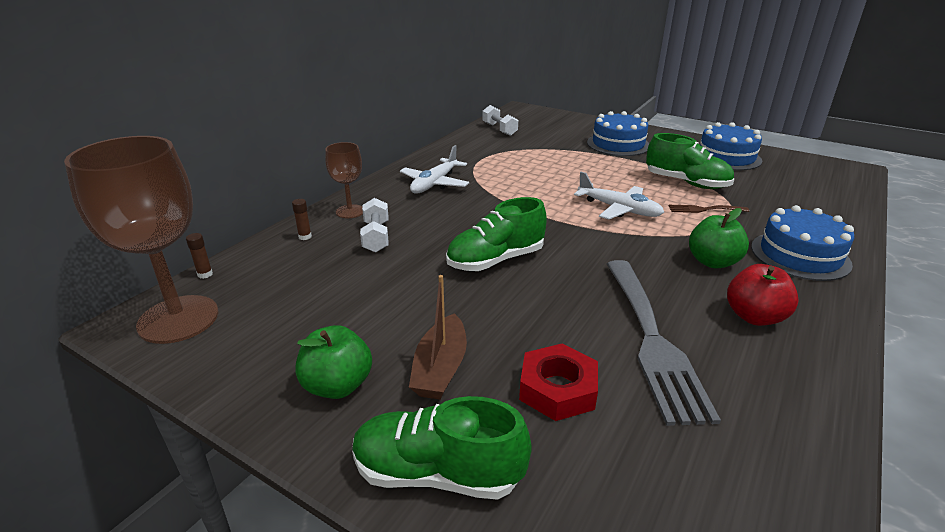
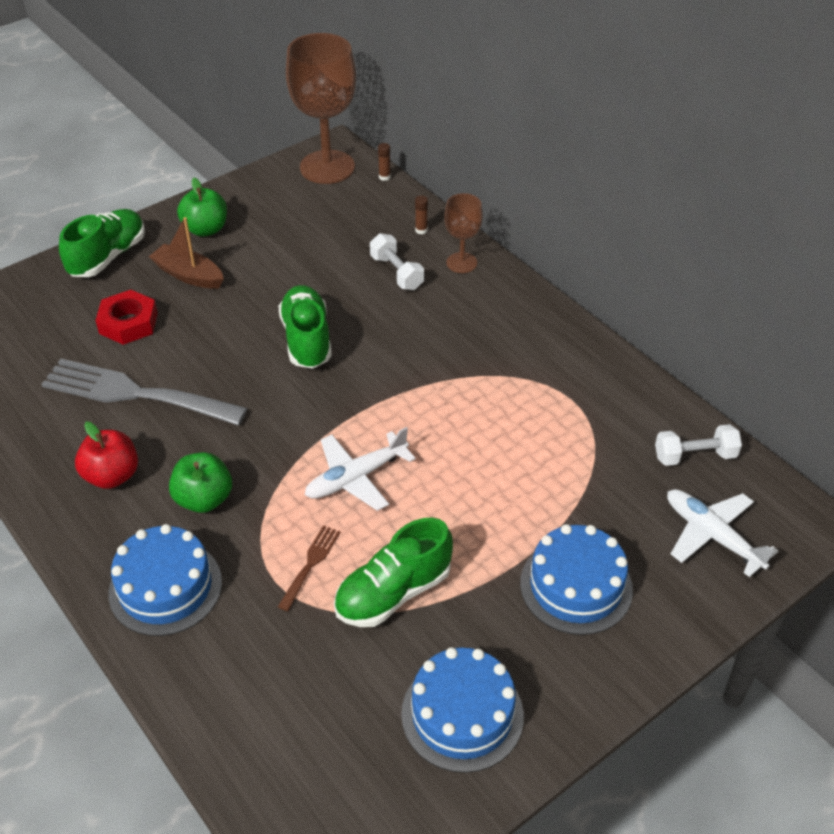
camera: 110 degrees right, 15 degrees up
(376, 237) = (396, 272): white dumbbell -> white dumbbell turned 45 degrees clockwise
(434, 183) = (506, 337): white plane -> white plane (712, 536)

